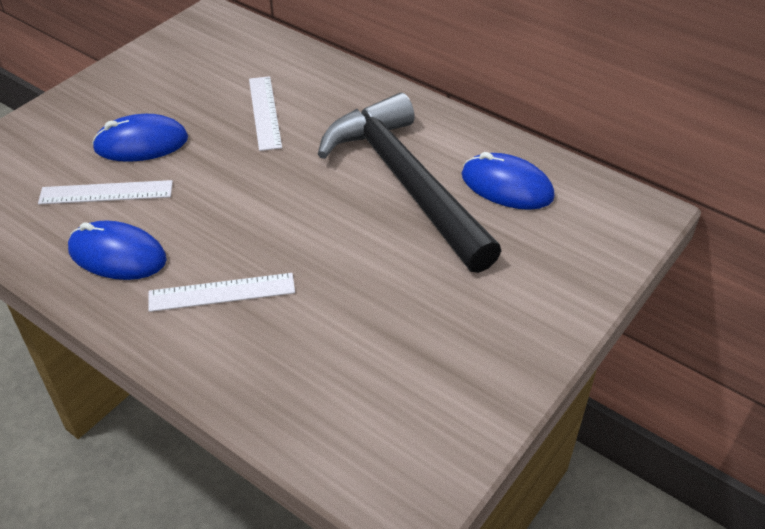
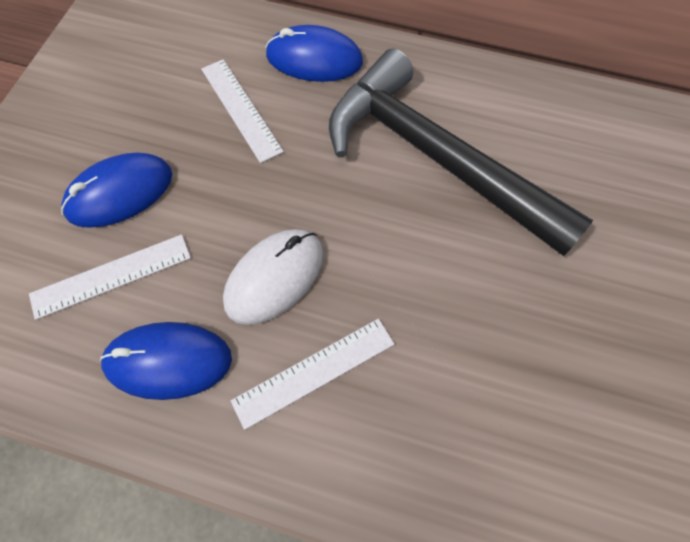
camera: 20 degrees left, 20 degrees up
(227, 226) = (274, 277): none -> white mouse
(507, 186) = (538, 132): blue mouse -> blue mouse (314, 59)

